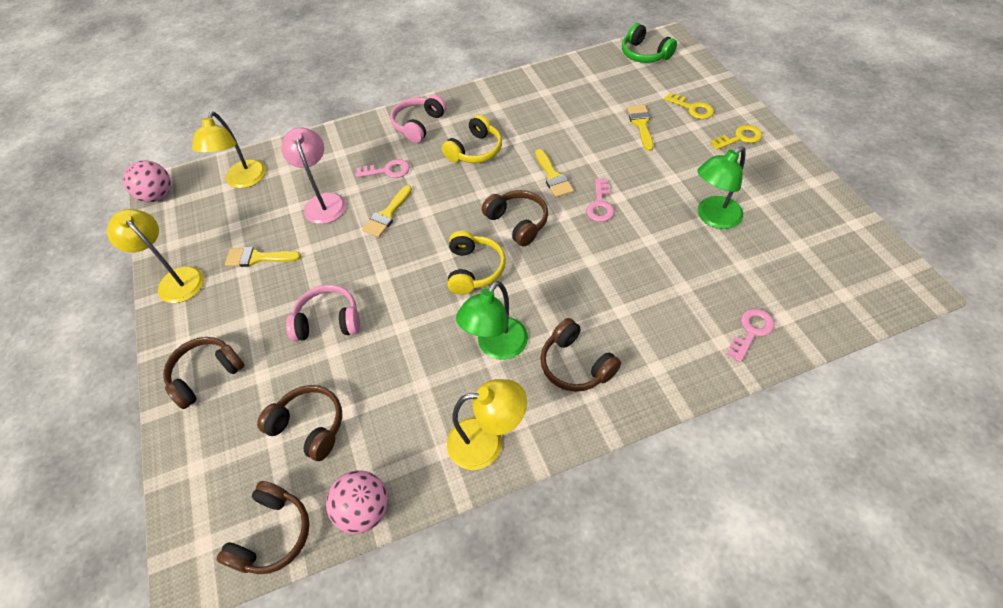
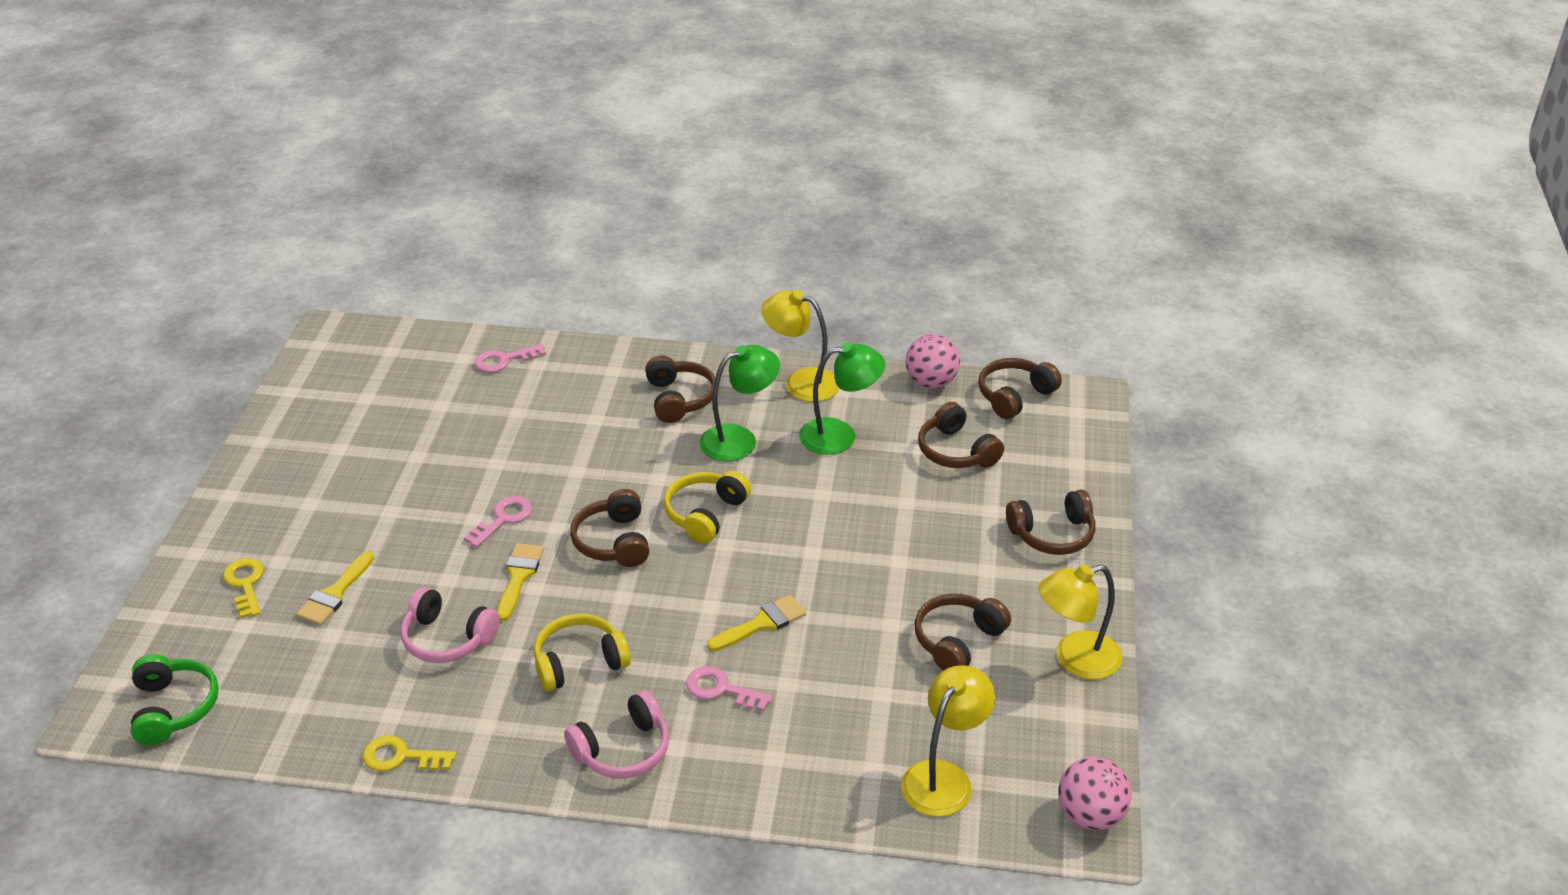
camera: 155 degrees left, 15 degrees down
(176, 279) = (1075, 659): yellow lamp -> yellow lamp turned 90 degrees clockwise
(257, 258) = (957, 641): yellow brush -> brown headphones
(323, 202) = (837, 682): pink lamp -> none
(328, 321) = (898, 531): pink headphones -> pink headphones (447, 638)
(713, 218) = (408, 454): green lamp -> green lamp (840, 435)
(740, 138) = (253, 520): yellow key -> yellow key (401, 757)

